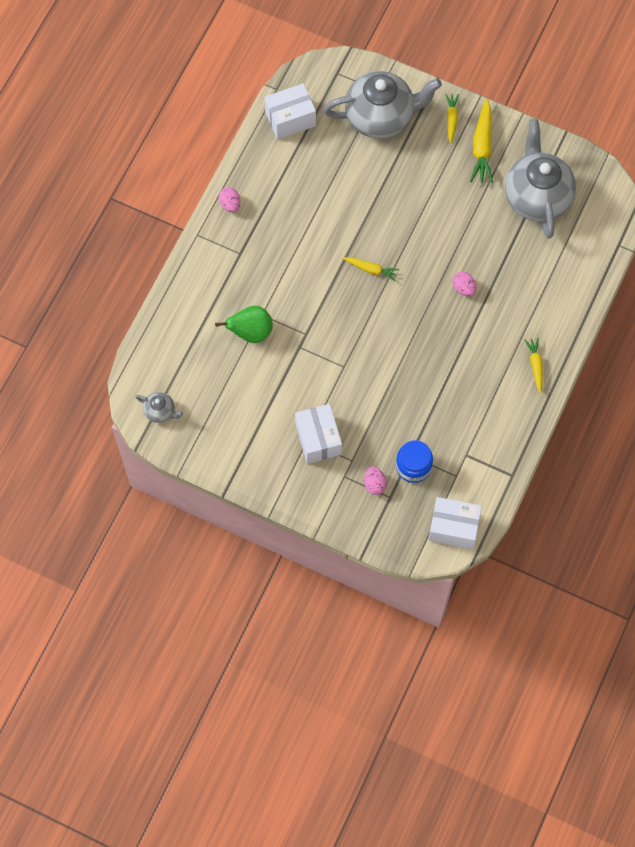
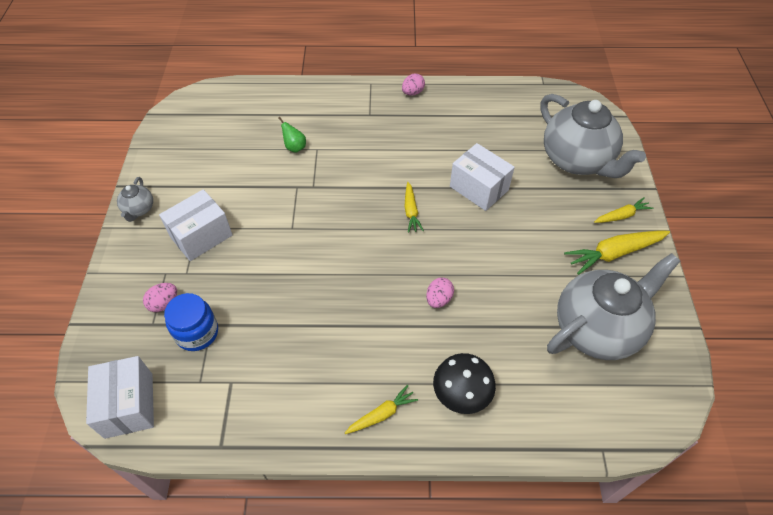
camera: 65 degrees right, 15 degrees down
(160, 411) = (188, 116): grey teapot -> grey teapot (139, 209)
(250, 332) = (294, 147): green pear -> green pear, size x0.58
(290, 119) = (523, 101): white box -> white box (479, 188)
(543, 309) = (461, 393): none -> black mushroom

